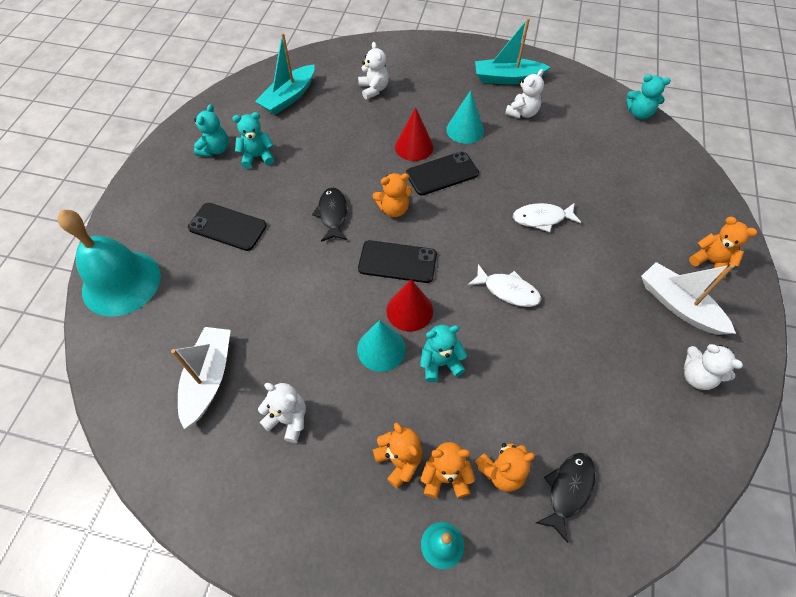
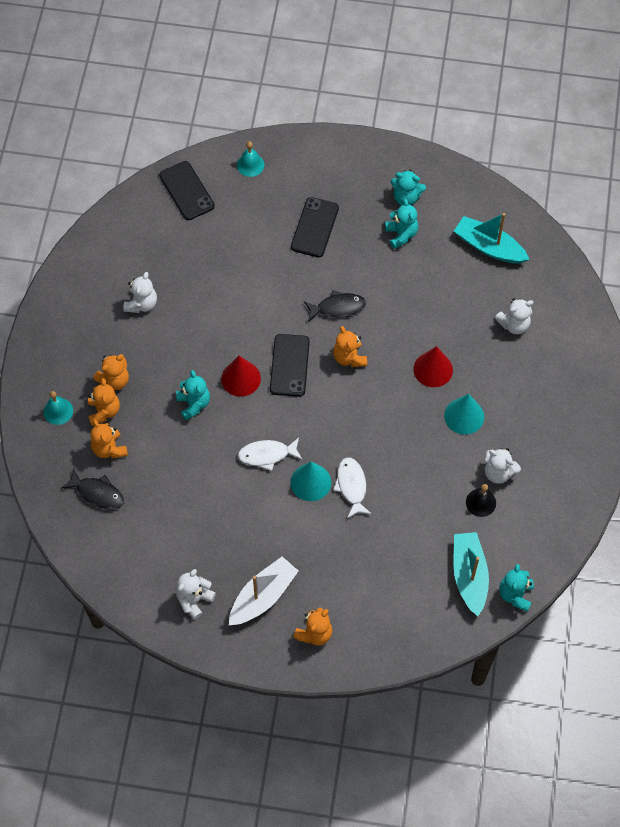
camera: 85 degrees right, 5 degrees up
(121, 282) = (250, 165): turquoise bell -> turquoise bell, size x0.44
(209, 378) = (171, 245): white boat -> none
(381, 349) = (203, 360): turquoise cone -> turquoise cone (310, 482)
(442, 173) = (399, 397): black phone -> black phone (186, 191)
(507, 78) = (554, 458): turquoise boat -> turquoise boat (469, 575)
(508, 290) = (267, 455): white fish -> white fish turned 60 degrees clockwise
(553, 127) = (481, 502): none -> black bell

